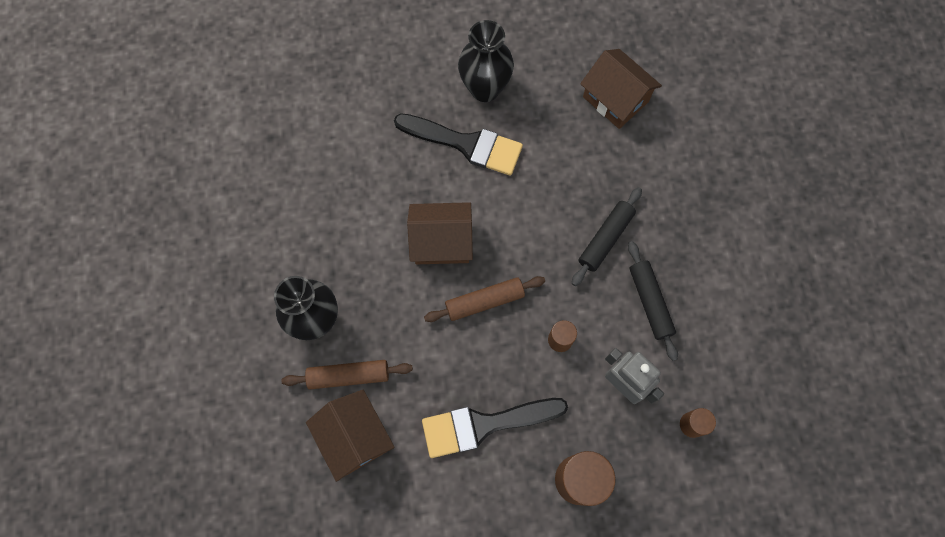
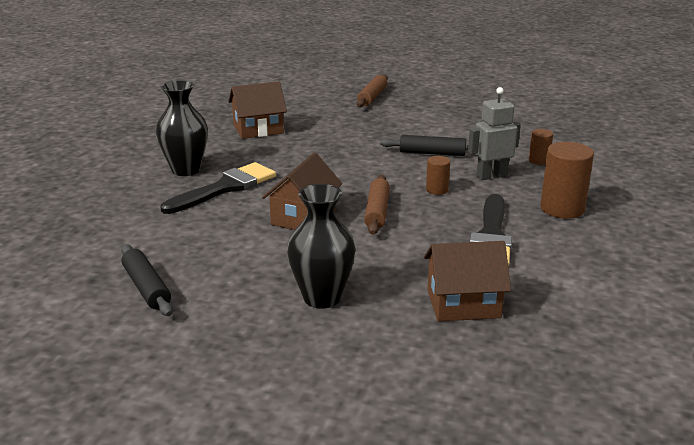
camera: 65 degrees left, 45 degrees down
(349, 376) = (396, 293): brown rolling pin -> brown rolling pin (372, 97)
(605, 239) = (367, 156): black rolling pin -> black rolling pin (146, 288)

